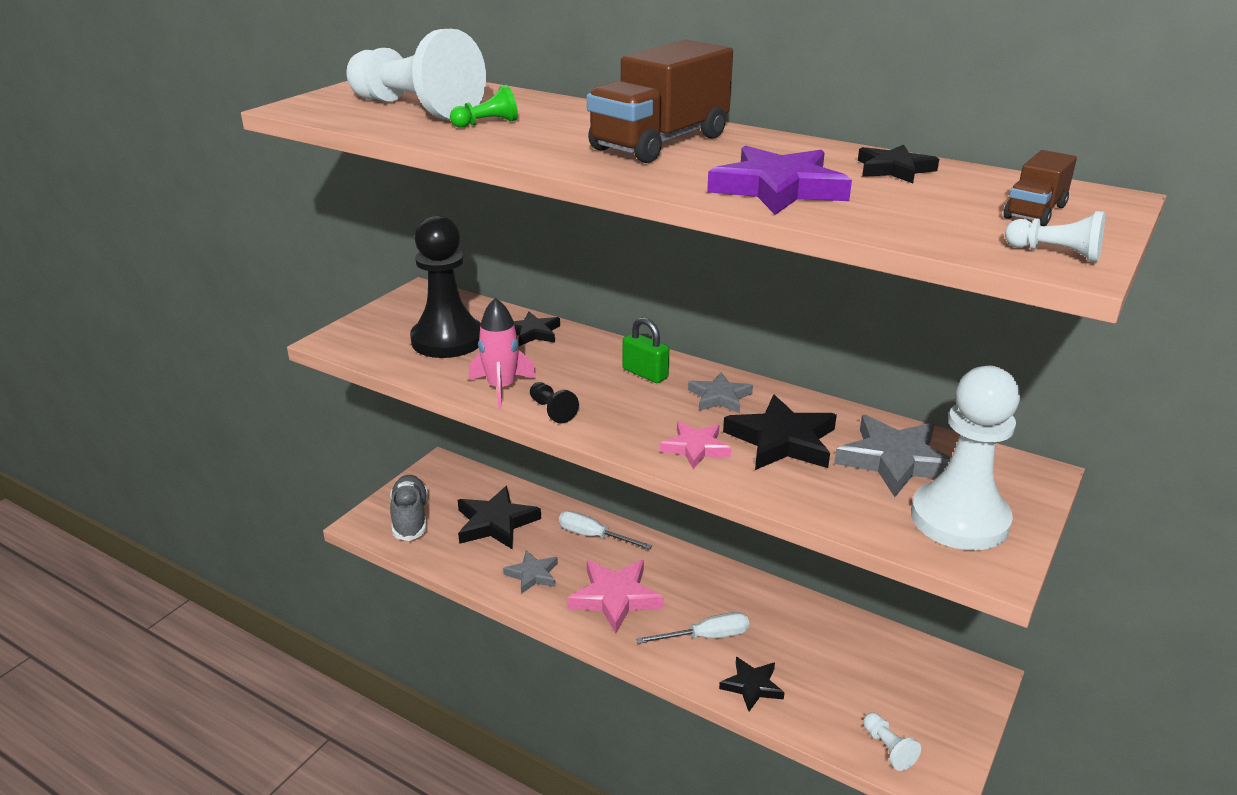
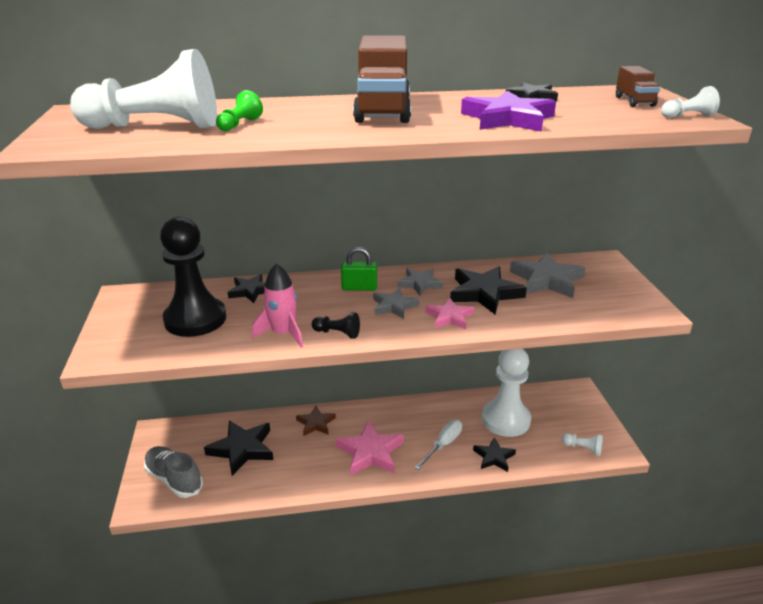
camera: 40 degrees left, 0 degrees up
(532, 575) = (305, 468): grey star -> grey star (394, 306)
(593, 536) = (316, 423): white screwdriver -> brown star
(959, 519) = (611, 295): white pawn -> white pawn (505, 420)

